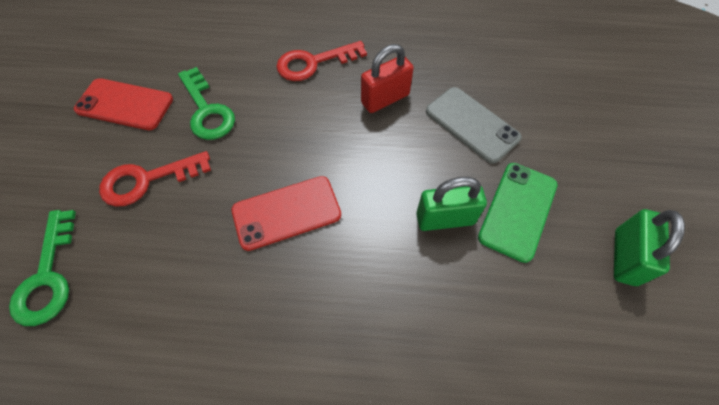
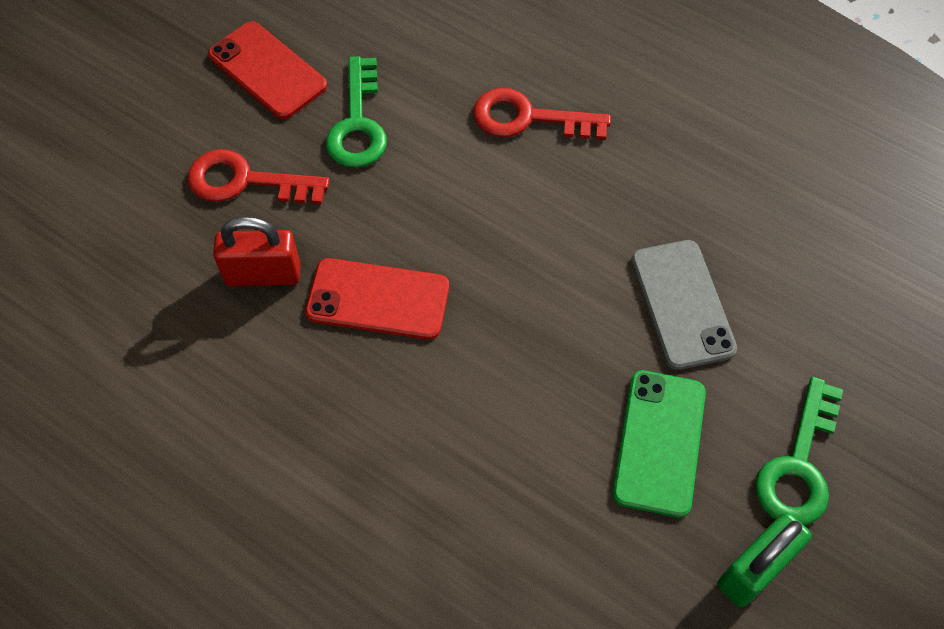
camera: 30 degrees right, 0 degrees up
(48, 276) = (96, 241): green key -> green key (798, 465)
(385, 99) = (589, 213): red padlock -> red padlock (263, 274)
(445, 219) = (560, 404): green padlock -> none
(518, 211) = (659, 442): green phone -> green phone turned 45 degrees counterclockwise

